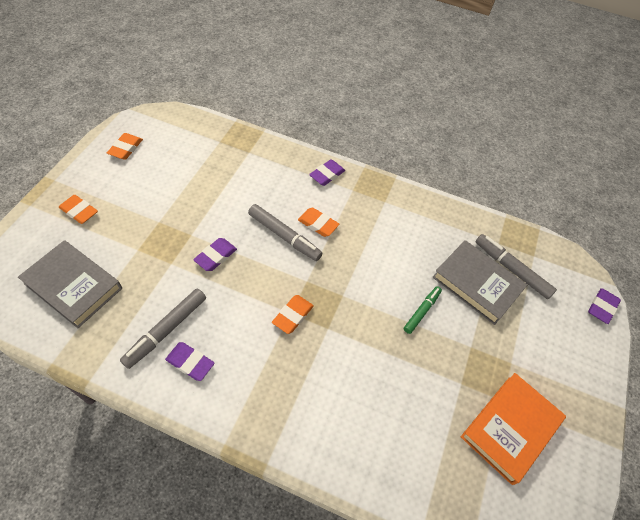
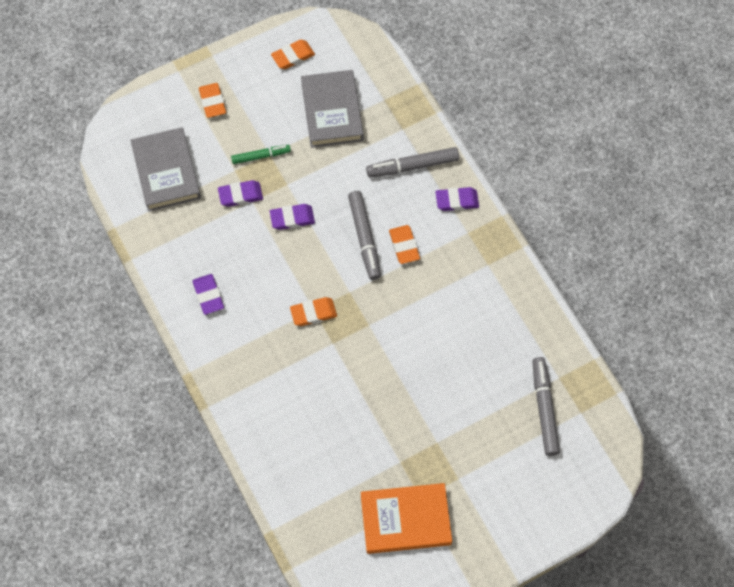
camera: 45 degrees right, 10 degrees up
(166, 330) = (209, 257): grey marker -> grey marker (412, 166)
(422, 311) = (423, 385): green marker -> green marker (261, 156)
(477, 284) = (497, 398): grey book -> grey book (332, 111)
(602, 307) = (593, 499): purple eraser -> purple eraser (240, 195)

